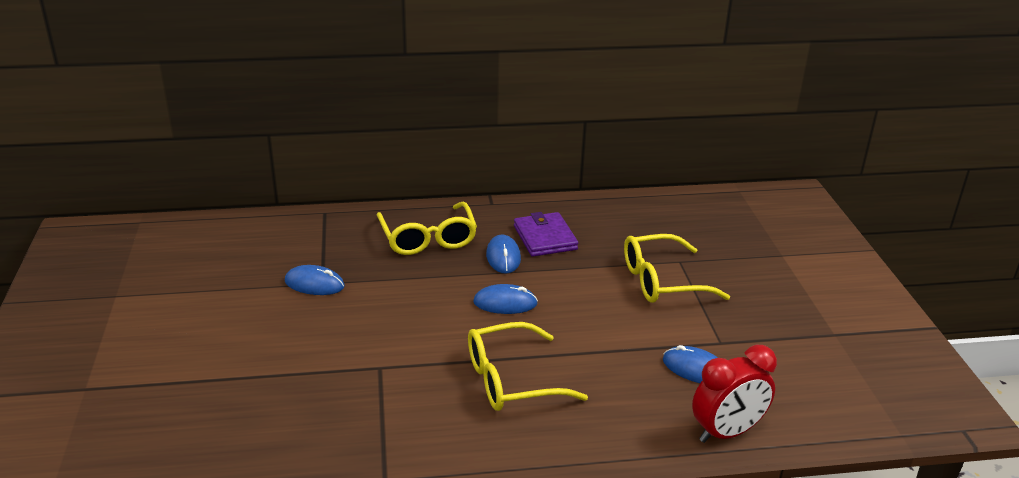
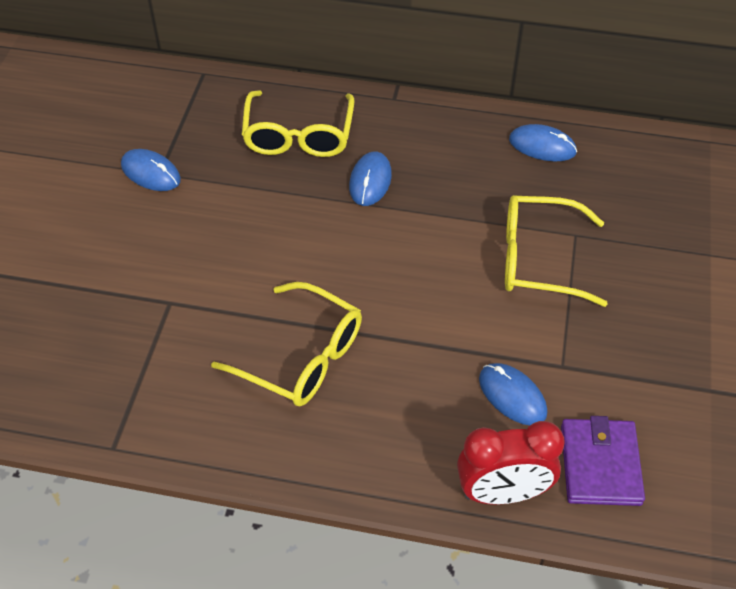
camera: 20 degrees right, 20 degrees up
(505, 303) = (341, 248): blue mouse -> blue mouse (542, 146)
(513, 380) = (300, 356): yellow glasses -> yellow glasses turned 150 degrees counterclockwise
(545, 238) = (431, 163): purple wallet -> purple wallet (600, 465)

